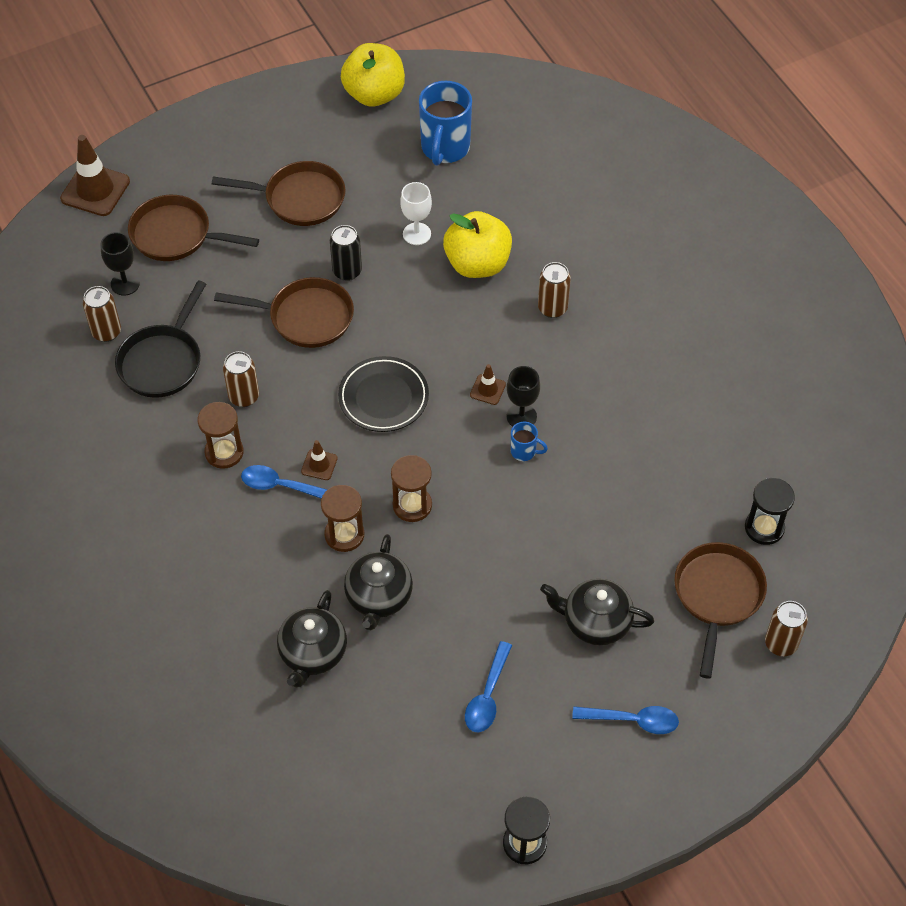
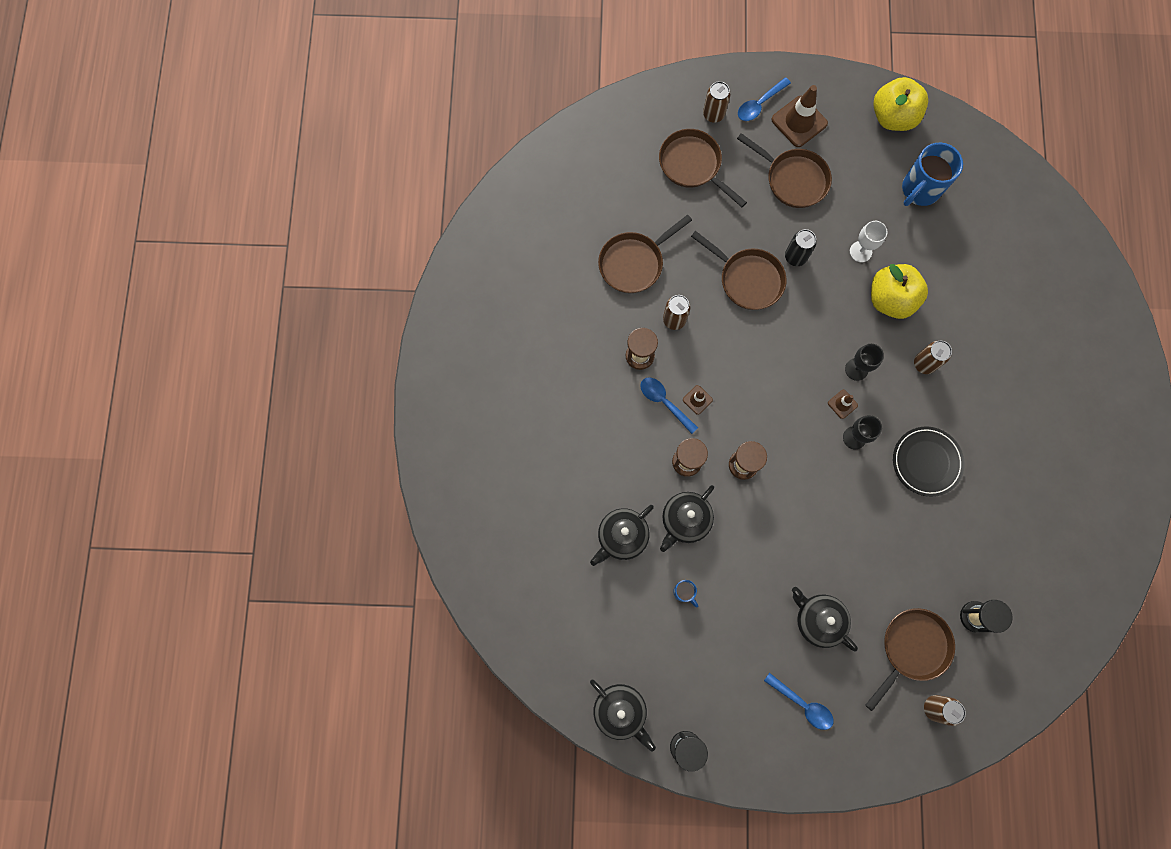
camera: 30 degrees right, 20 degrees up
(95, 190) = (656, 99): brown traffic cone -> brown traffic cone (799, 121)
(106, 332) = (608, 219): brown can -> brown can (713, 114)
(125, 284) = (639, 187): black goblet -> black goblet (856, 369)
(162, 361) = (634, 263): black pan -> brown pan
(383, 397) = (767, 371): black plate -> black plate (926, 462)
(423, 847) = (620, 711): none -> black teapot
(487, 696) = (717, 632): blue spoon -> blue spoon (759, 104)
(524, 451) = (841, 466): blue mug -> blue mug (684, 592)

